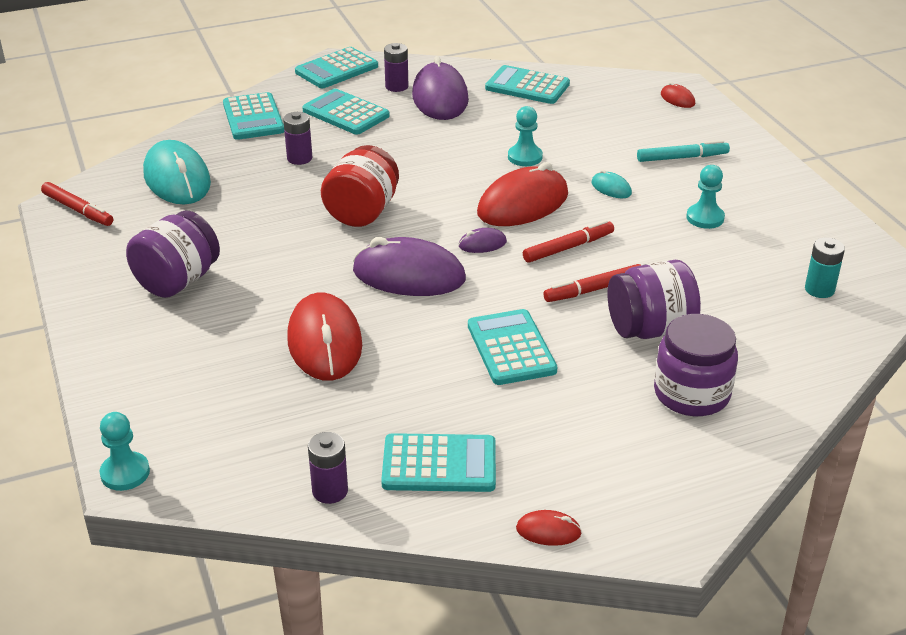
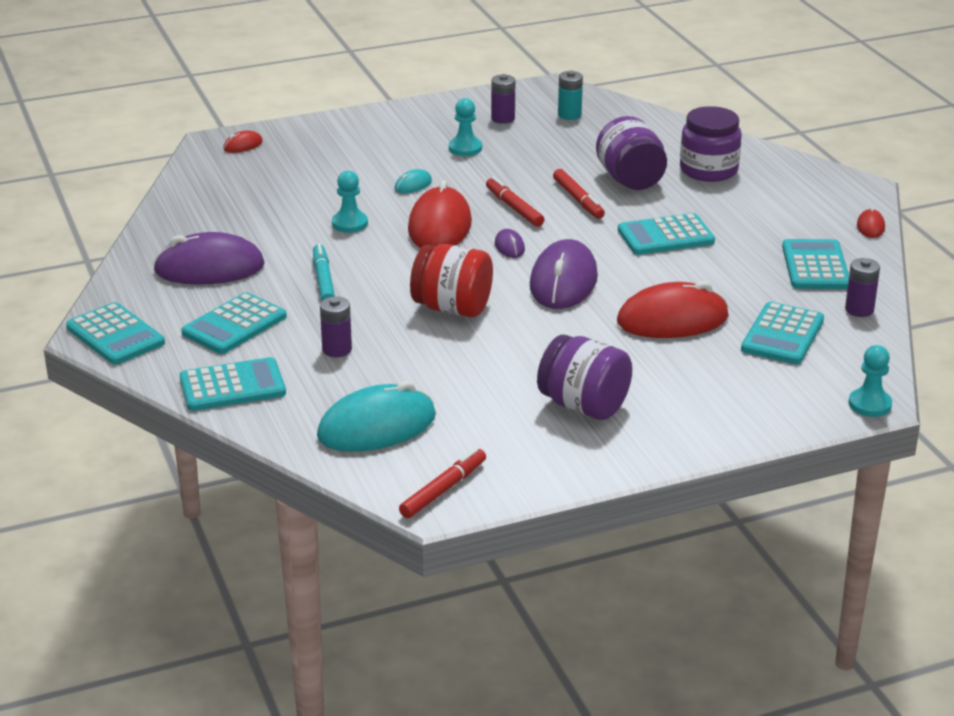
camera: 90 degrees left, 5 degrees down
(396, 86) = (174, 295): purple battery -> purple battery (503, 118)
(523, 204) = (440, 226): red mouse -> red mouse turned 45 degrees clockwise
(527, 86) = (194, 219): turquoise calculator -> turquoise calculator (782, 335)
(682, 158) = (360, 151): turquoise marker -> turquoise marker (323, 280)

